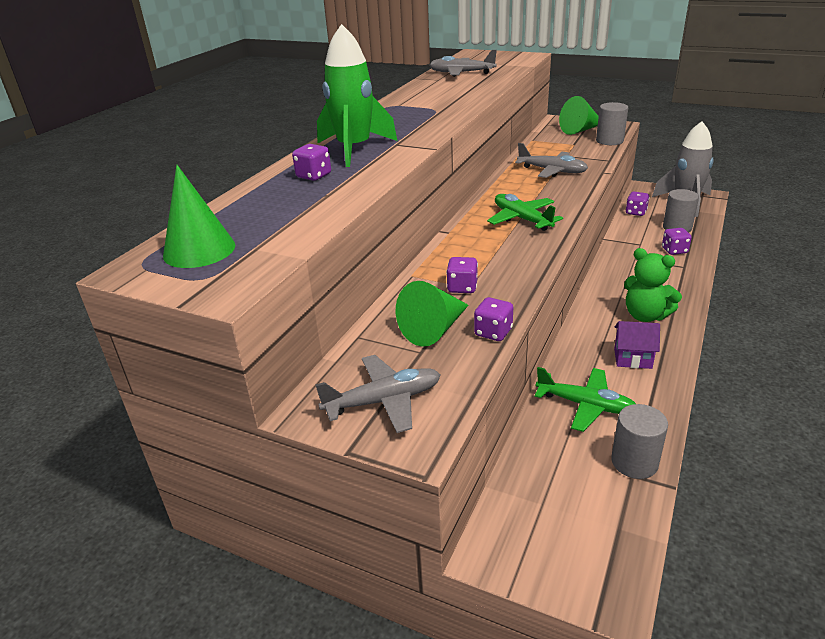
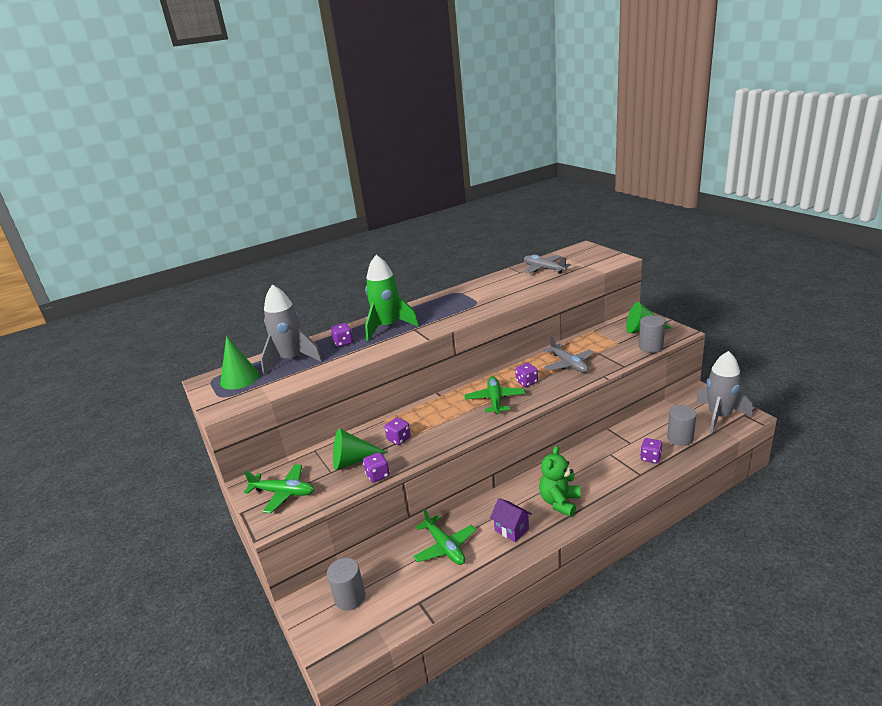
camera: 35 degrees right, 5 degrees down
(259, 209) = (292, 360): none -> grey rocket
(384, 401) = (283, 493): grey plane -> green plane
(634, 462) = (429, 595): grey cylinder -> grey cylinder (350, 597)
(636, 212) = (663, 413): purple dice -> purple dice (527, 382)
(645, 315) = (559, 502): green teddy bear -> green teddy bear turned 45 degrees clockwise

